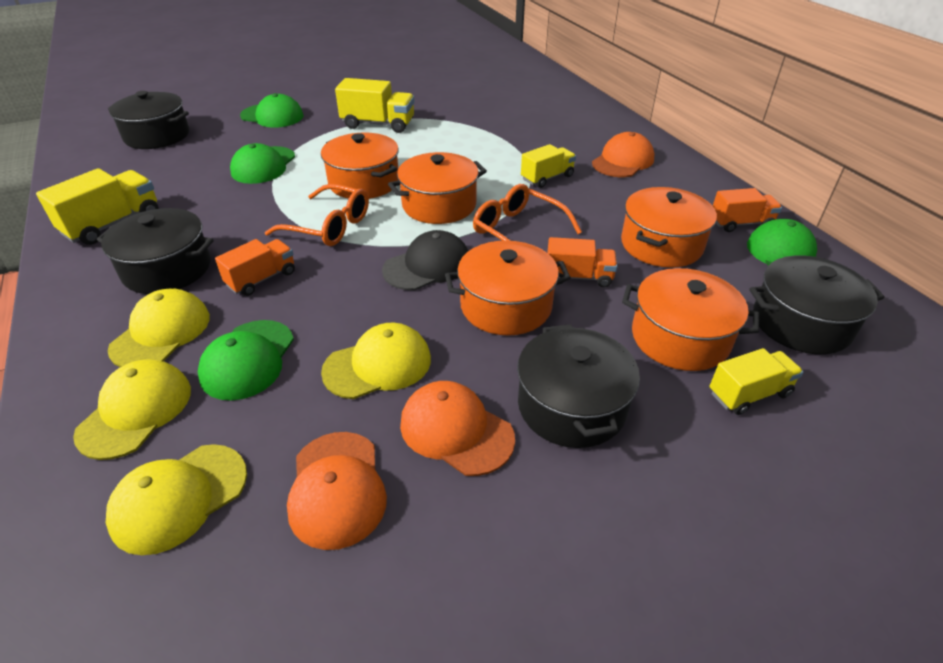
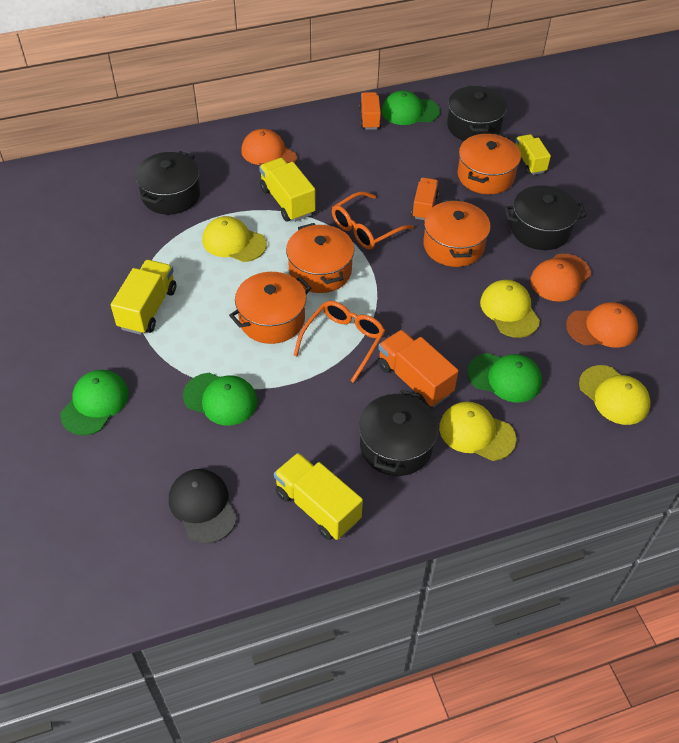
camera: 85 degrees left, 10 degrees up
(136, 411) = (552, 430): yellow cap -> yellow cap (234, 242)
(157, 136) = (118, 513): black pot -> black pot (171, 195)
(261, 279) = (414, 380): orange truck -> orange truck, size x1.51
(427, 266) = (405, 282): black cap -> black cap (202, 506)
(547, 178) = (287, 201): yellow truck -> yellow truck, size x1.51
(661, 244) = (391, 161): orange pot -> none

